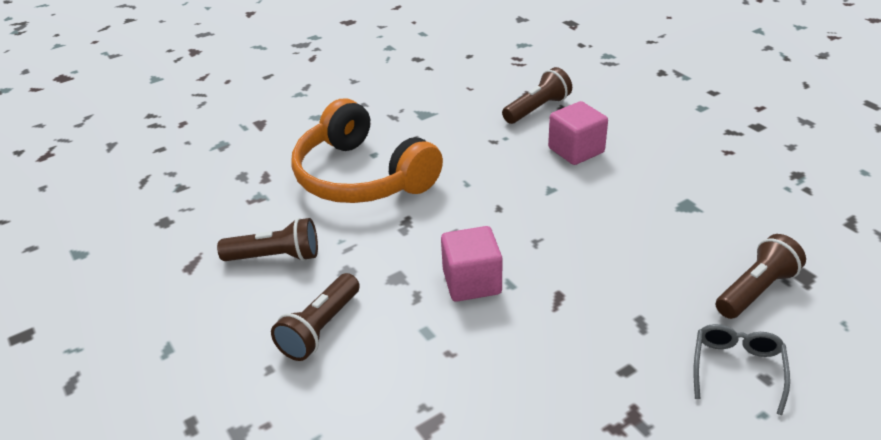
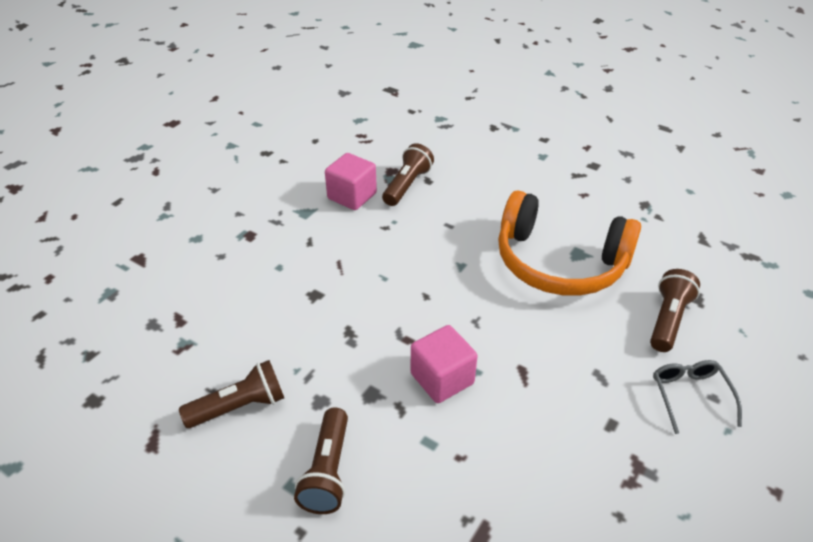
camera: 25 degrees left, 5 degrees up
(362, 176) = (280, 294): orange headphones -> orange headphones (559, 262)
(576, 150) = (462, 220): pink cube -> pink cube (352, 196)

